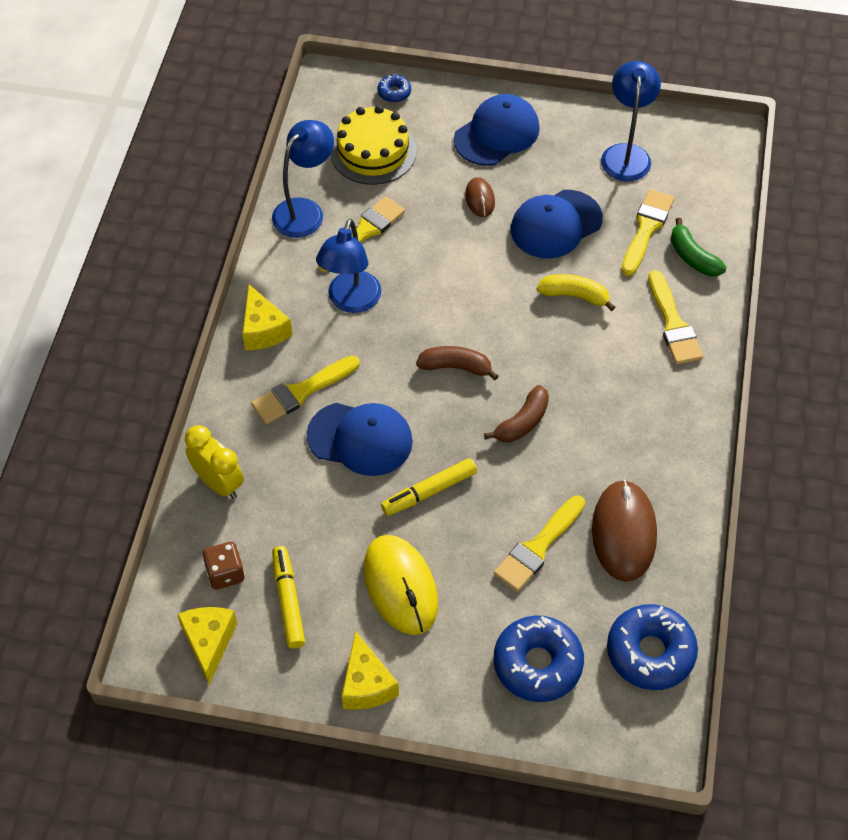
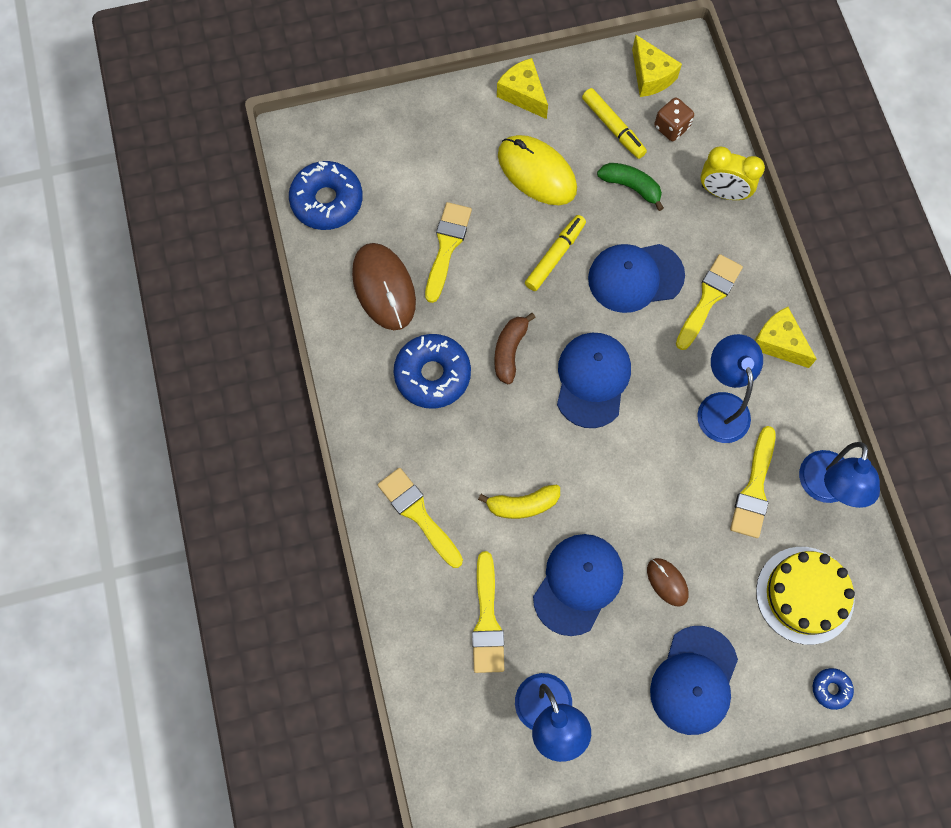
camera: 155 degrees right, 15 degrees up
(456, 367) = (592, 380): brown banana -> blue cap
(537, 664) = (407, 158): blue donut -> blue donut (432, 375)
(692, 257) = (428, 604): green banana -> green banana (631, 187)

